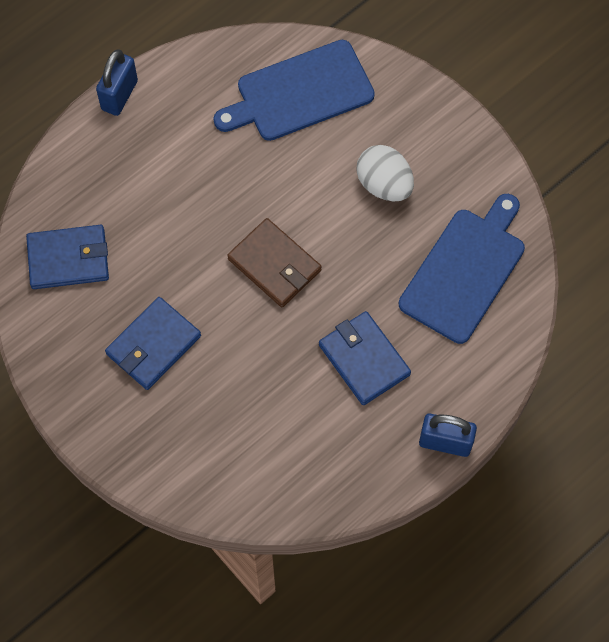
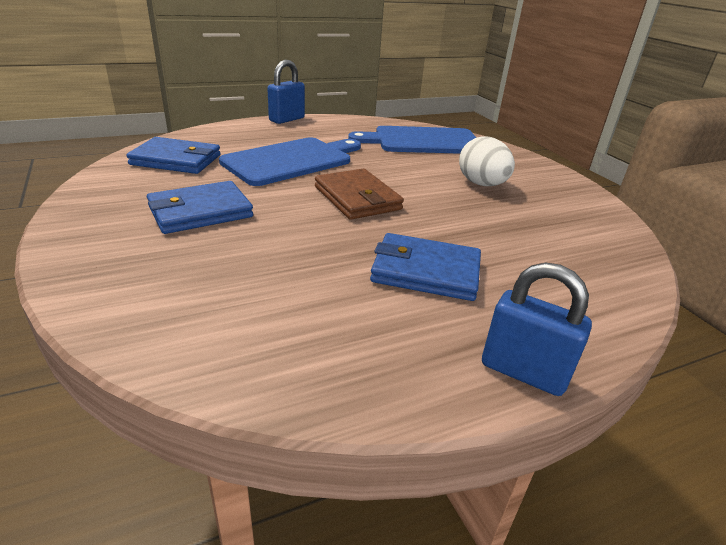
camera: 15 degrees right, 35 degrees down
(364, 359) = (425, 271): blue wallet -> blue wallet turned 60 degrees counterclockwise
(465, 270) = (561, 241): blue cutting board -> blue cutting board (292, 160)

